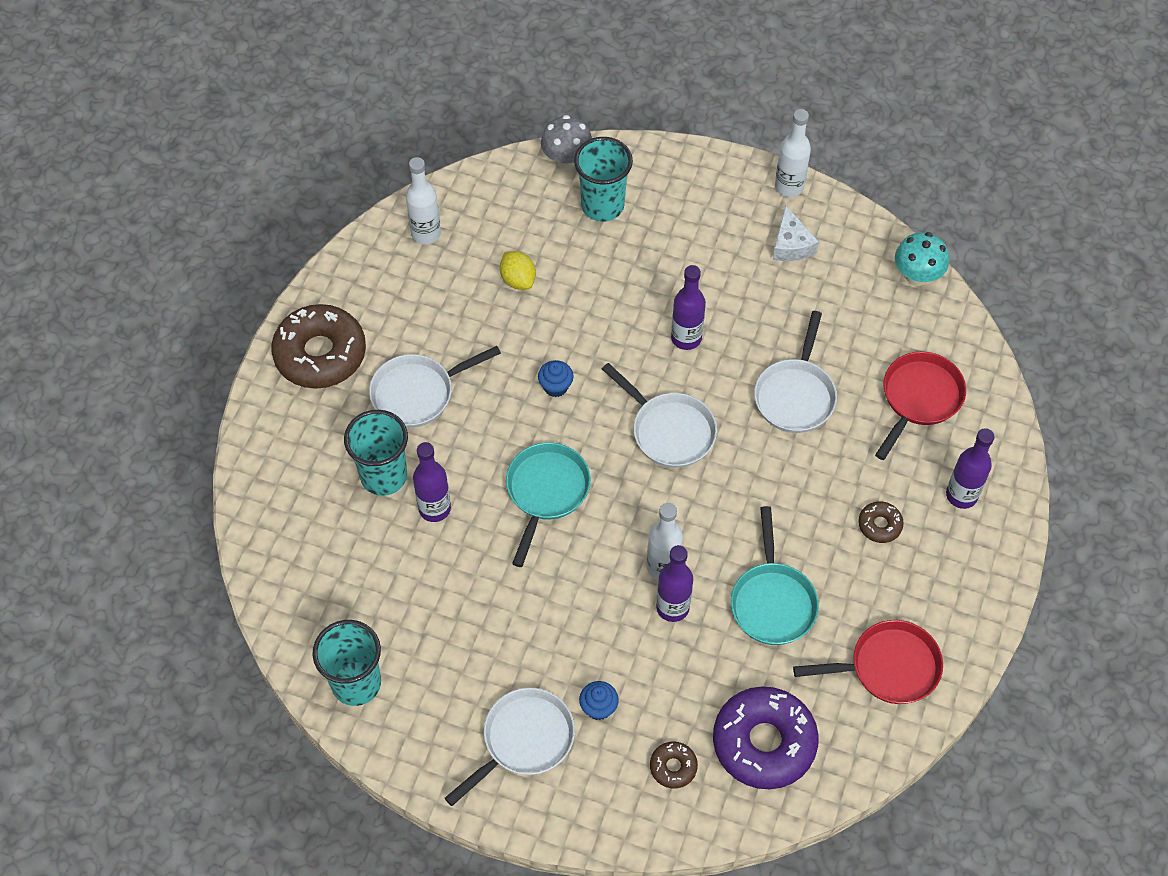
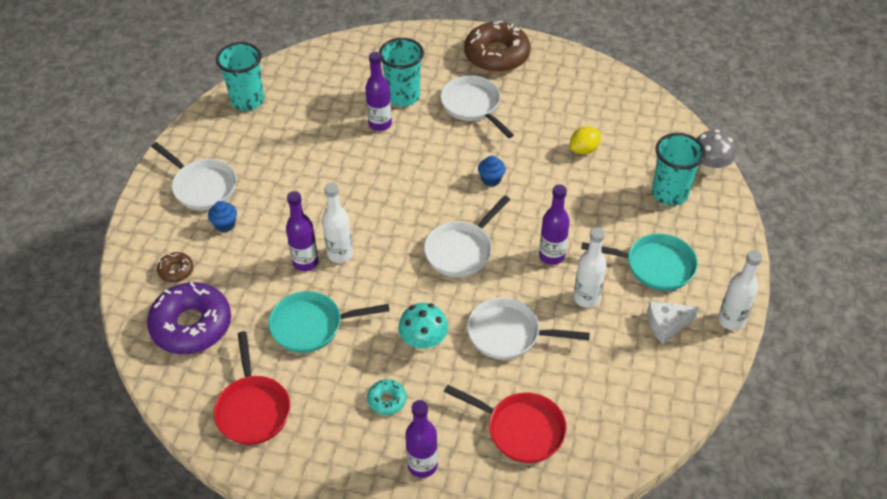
camera: 85 degrees right, 10 degrees down
(426, 233) = (613, 96): white bottle -> white bottle (586, 298)
(546, 492) = (399, 182): turquoise pan -> turquoise pan (655, 266)
(879, 525) = (387, 400): brown donut -> turquoise donut
(917, 276) = (658, 426): turquoise mushroom -> turquoise mushroom (423, 342)

